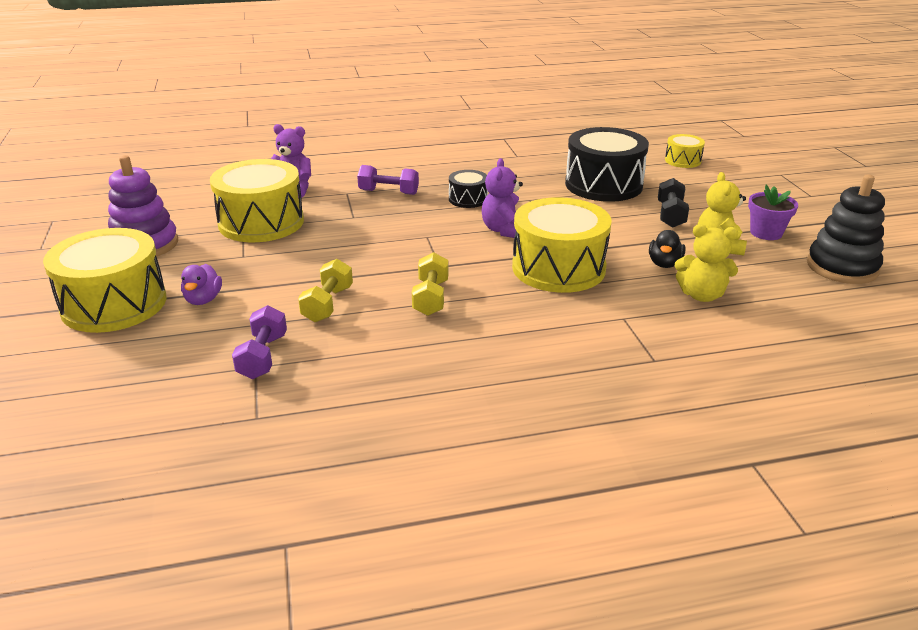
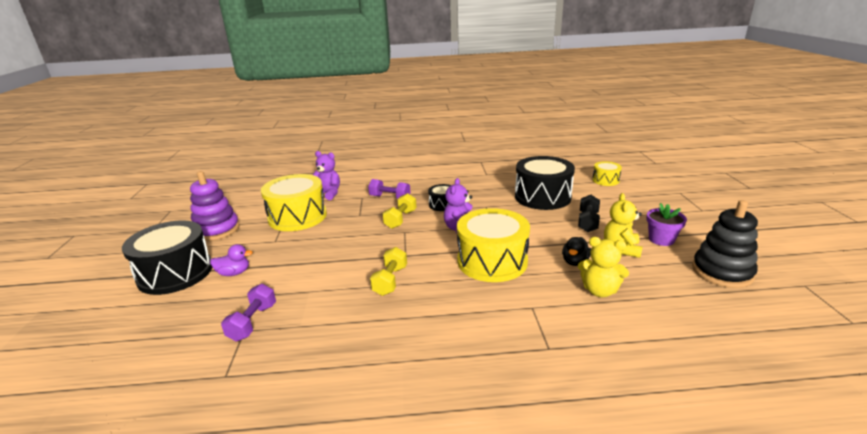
camera: 10 degrees right, 5 degrees down
(114, 304) = (175, 273): yellow drum -> black drum
(203, 300) = (234, 273): purple duck -> purple duck turned 105 degrees counterclockwise
(327, 304) = (315, 282): yellow dumbbell -> yellow dumbbell (400, 219)

